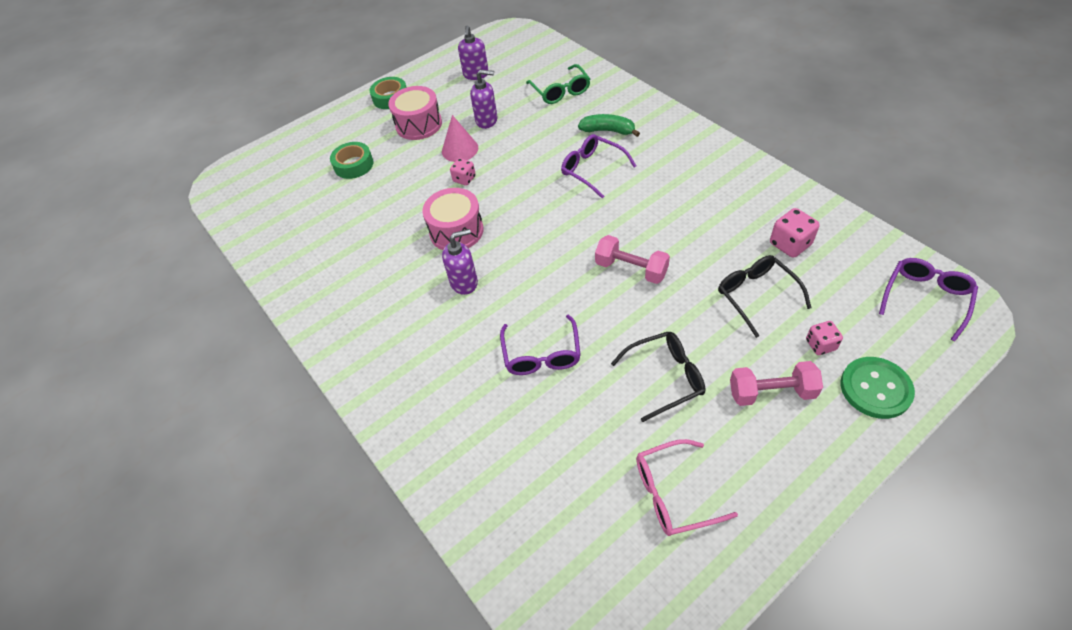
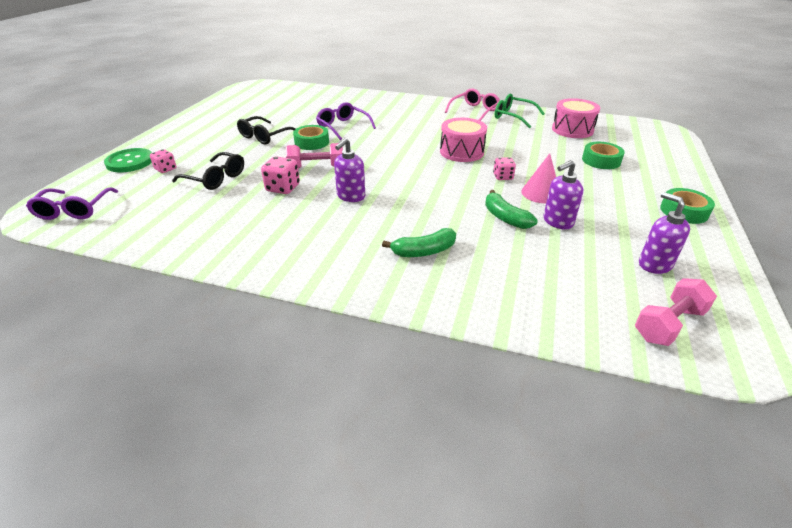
camera: 140 degrees right, 15 degrees down
(419, 124) = (611, 199): pink drum -> pink drum (572, 130)
(464, 282) = (421, 136): purple soap dispenser -> purple soap dispenser (350, 196)
(518, 137) = (505, 217): none -> green banana
(560, 91) = (530, 279): green glasses -> green glasses (513, 117)
(593, 170) = (403, 213): purple glasses -> none
(607, 329) = (312, 142): none -> green tape
(674, 493) = (243, 113): pink glasses -> pink glasses (474, 111)
(771, 392) = (198, 146): pink dumbbell -> pink dumbbell (668, 324)
(790, 244) = (191, 212): pink dice -> pink dice (283, 188)

